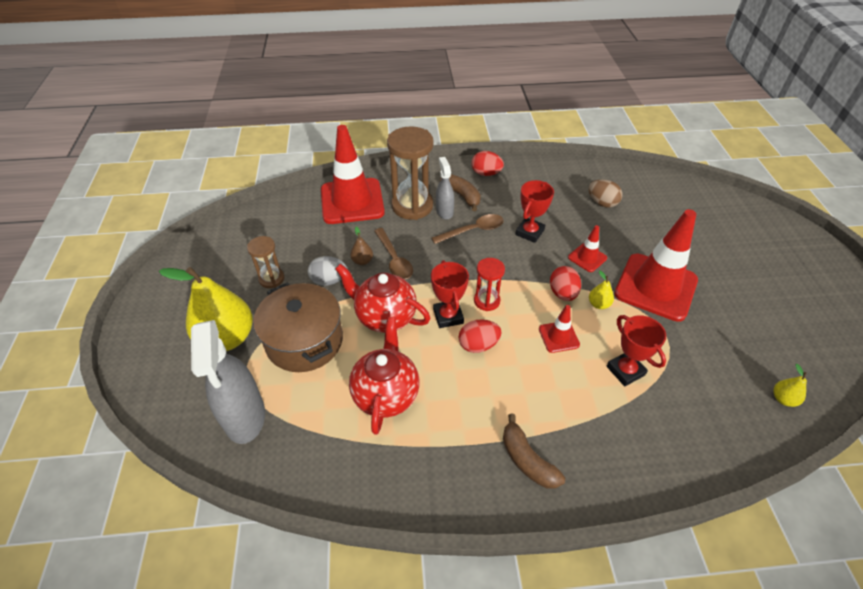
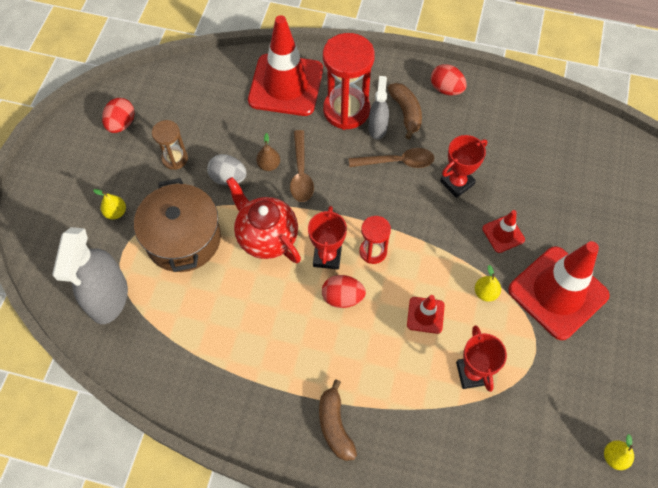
camera: 20 degrees right, 15 degrees up
(227, 338) = (116, 212): yellow pear -> yellow pear, size x0.41
(386, 394) = (237, 319): red teapot -> none
(412, 206) = (346, 110): brown hourglass -> red hourglass
(563, 293) = (454, 268): red egg -> red egg (121, 124)
(602, 203) = (558, 169): brown egg -> none

